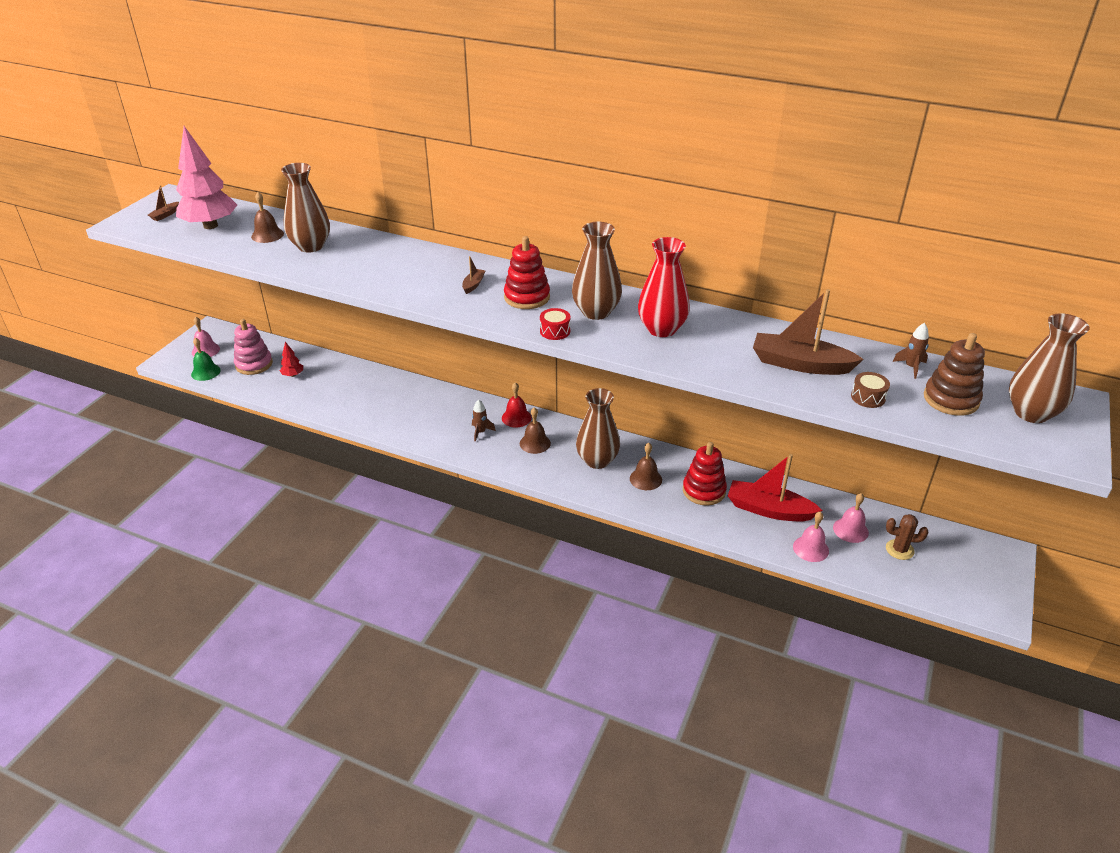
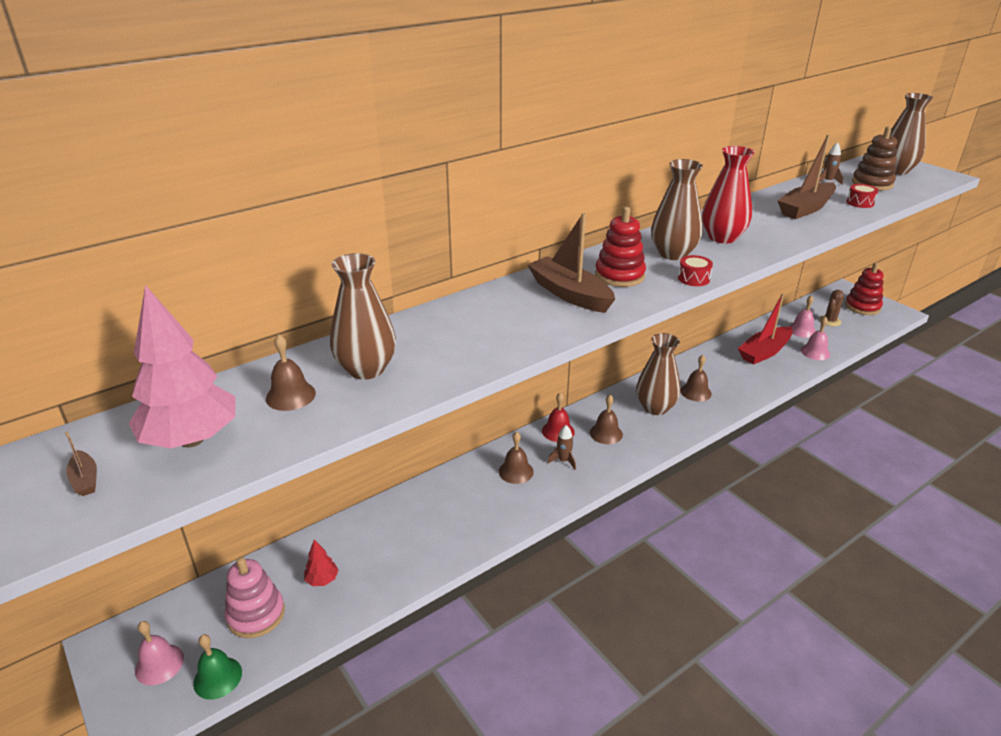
camera: 60 degrees left, 5 degrees down
(450, 413) = (516, 471): none -> brown bell
(473, 285) = (569, 294): brown boat -> brown boat, size x2.26
(704, 491) = (726, 371): red stacking toy -> red stacking toy (862, 307)
(868, 397) = (860, 203): brown drum -> red drum

